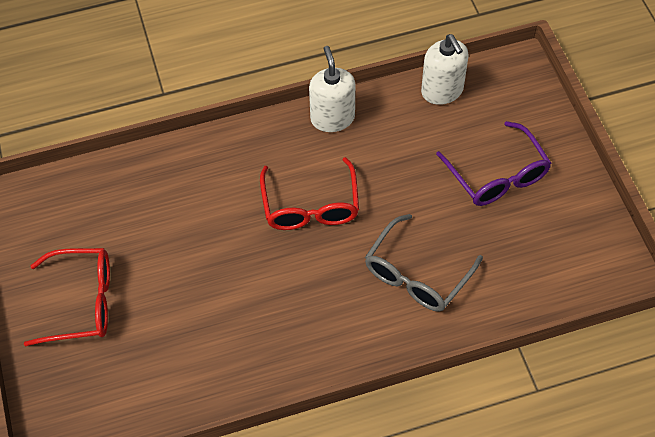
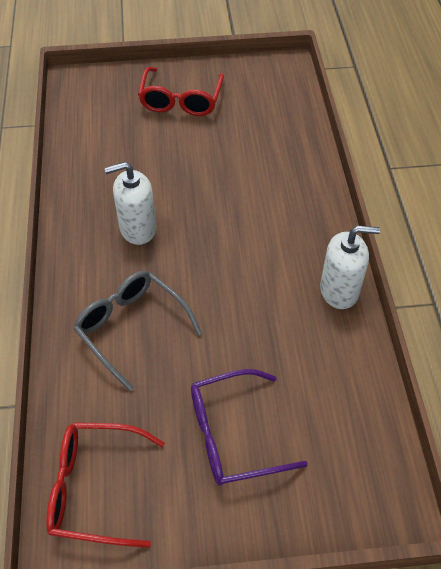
camera: 100 degrees right, 5 degrees down
(310, 206) = (234, 255): red glasses -> red glasses (94, 488)
(442, 91) = (365, 405): white soap dispenser -> white soap dispenser (137, 228)

